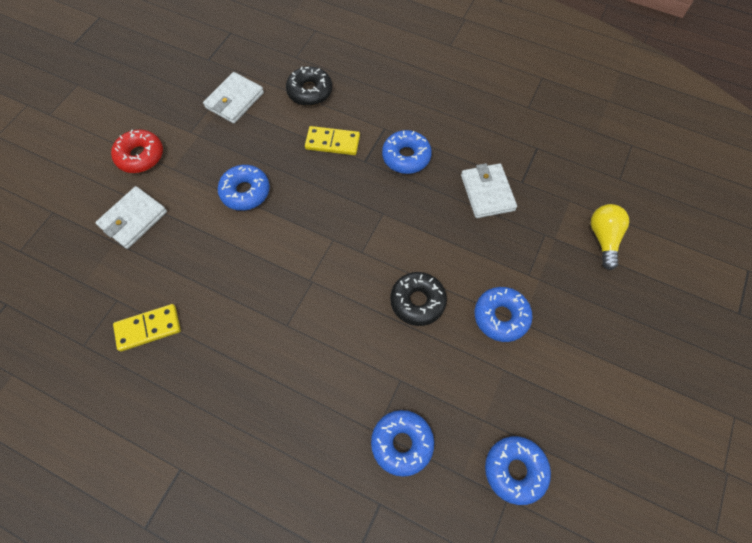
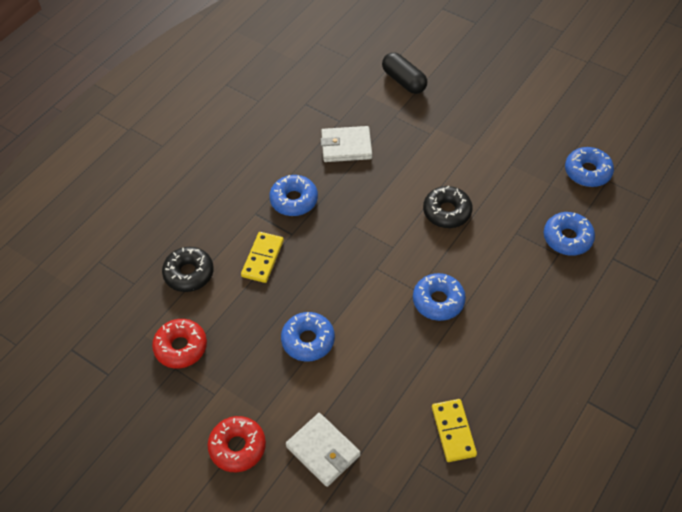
camera: 80 degrees left, 10 degrees down
(234, 100) = (181, 347): white wallet -> red donut
(501, 316) = (466, 158): blue donut -> blue donut (438, 301)
(603, 238) = (404, 81): yellow light bulb -> black capsule

